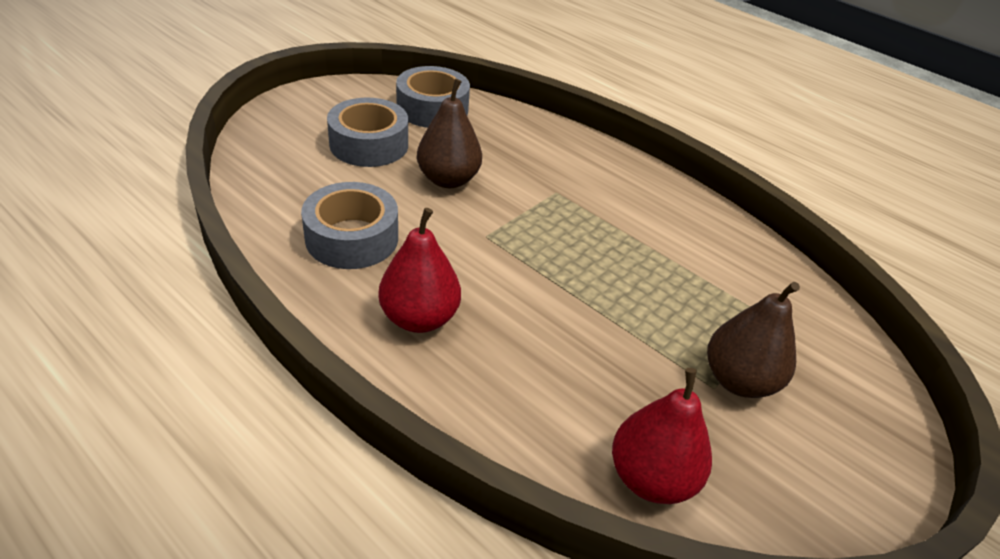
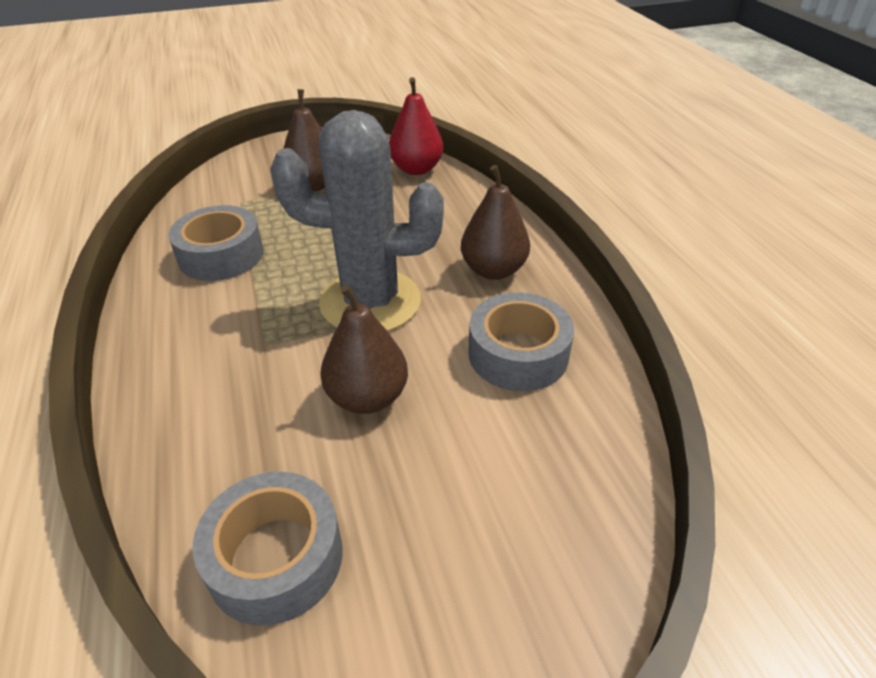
camera: 145 degrees left, 0 degrees up
(369, 144) = (429, 497): grey tape -> grey tape (221, 255)
(419, 318) = (493, 270): red pear -> brown pear
(512, 246) = (370, 302): none -> grey cactus

